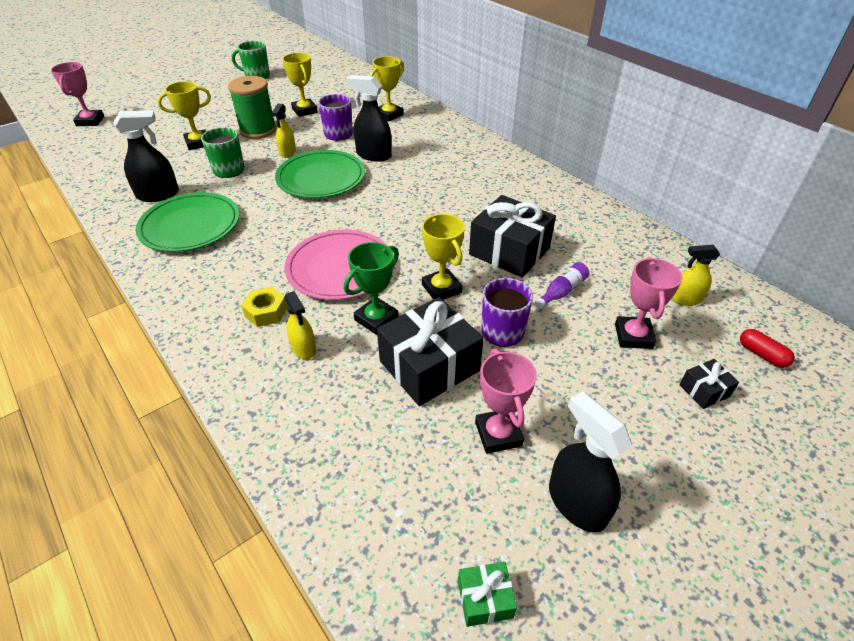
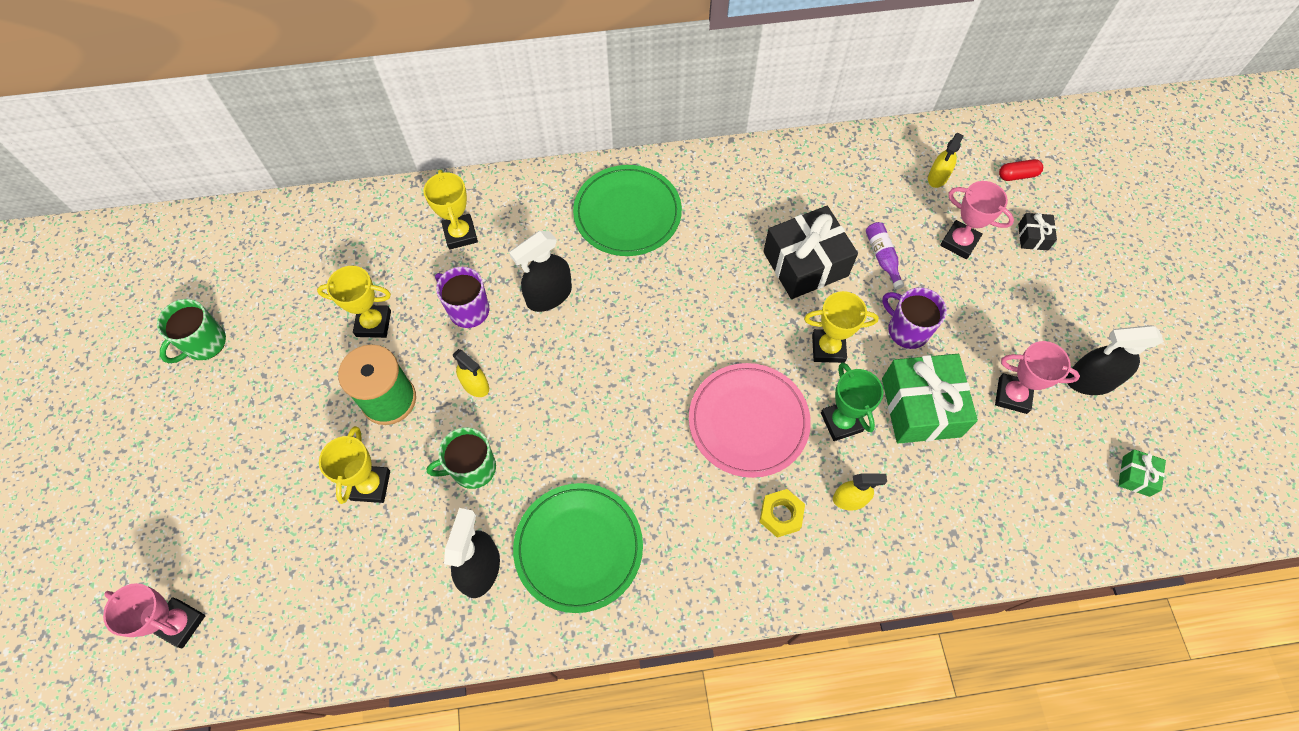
camera: 60 degrees left, 20 degrees up
(321, 178) = (563, 371): green plate -> green plate (627, 213)
(429, 366) = (921, 407): black gift -> green gift

